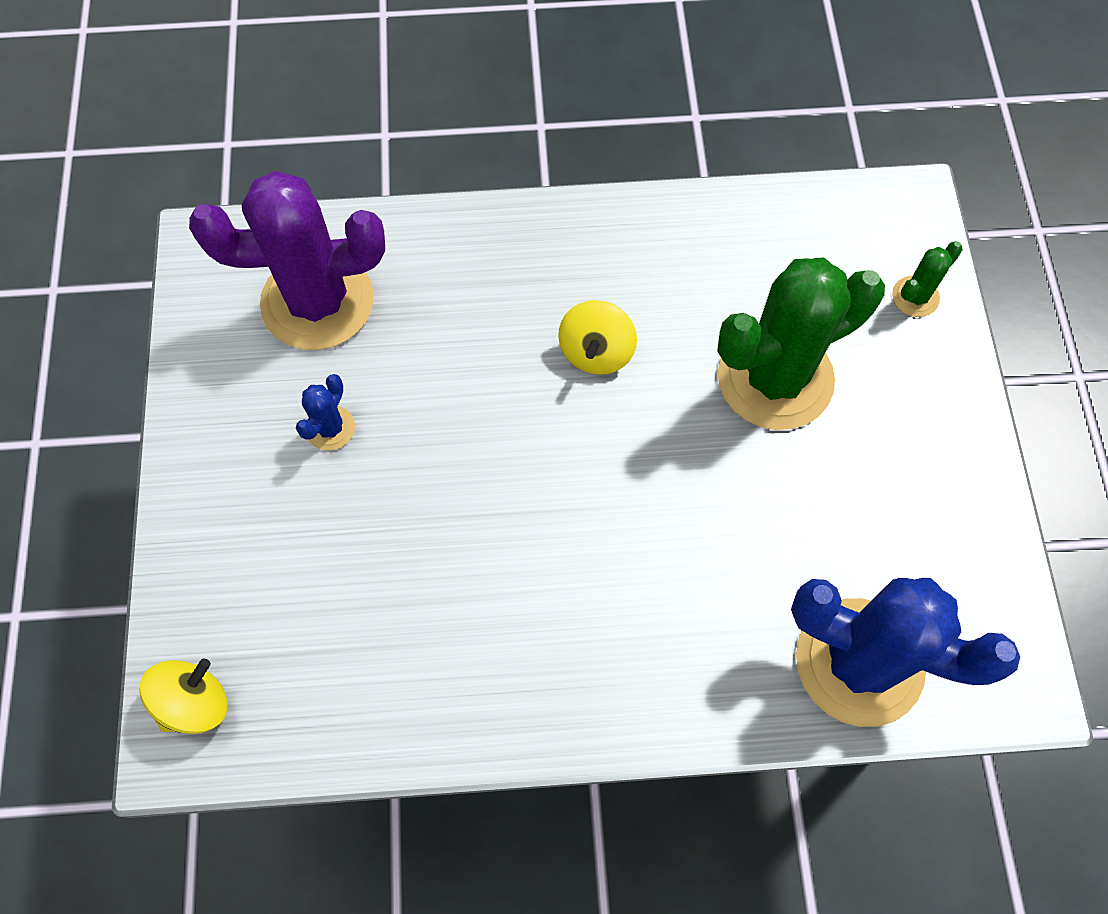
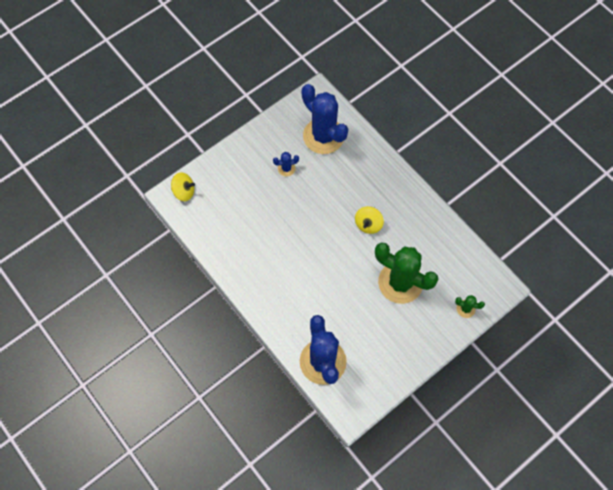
camera: 55 degrees right, 0 degrees up
(317, 301) = (323, 136): purple cactus -> blue cactus
(596, 352) = (368, 224): yellow spinning top -> yellow spinning top turned 45 degrees counterclockwise

